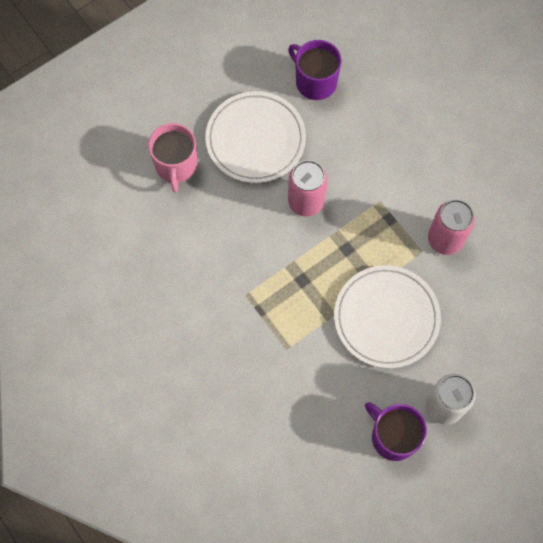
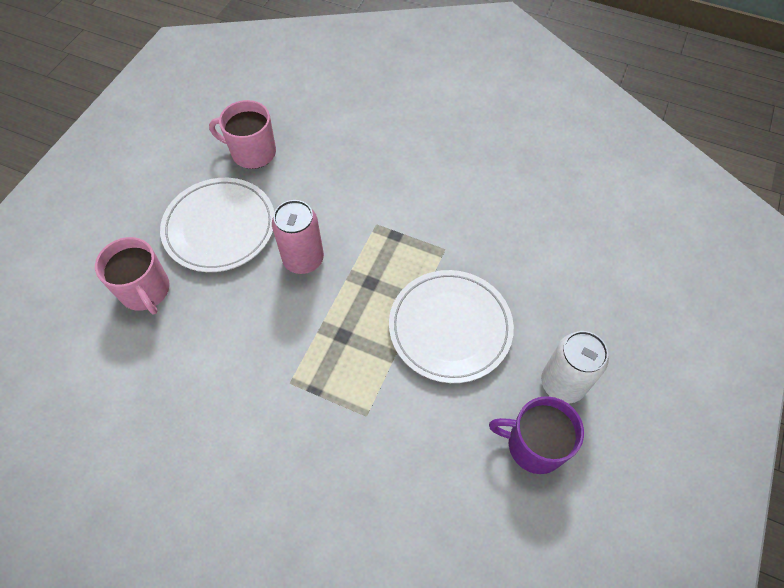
camera: 30 degrees left, 10 degrees down
(315, 81) = (252, 152): purple mug -> pink mug
(445, 239) = (459, 227): pink can -> none

